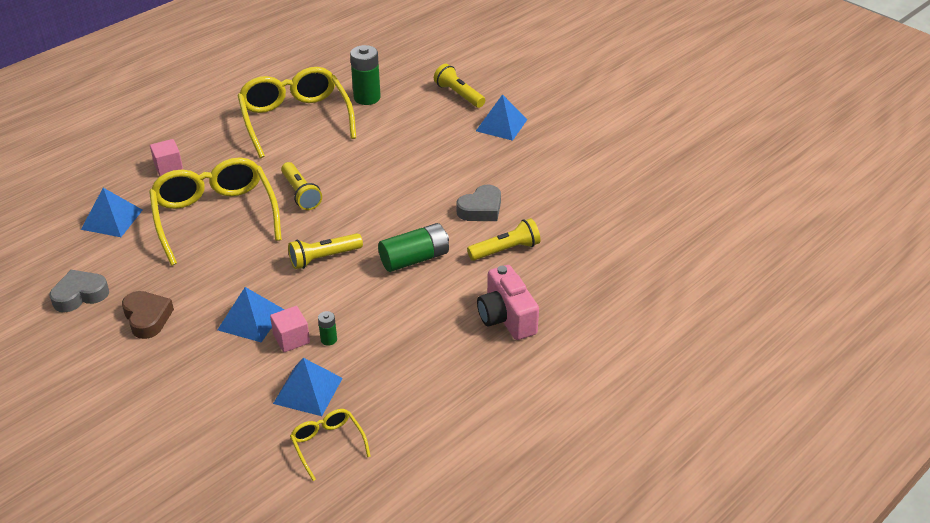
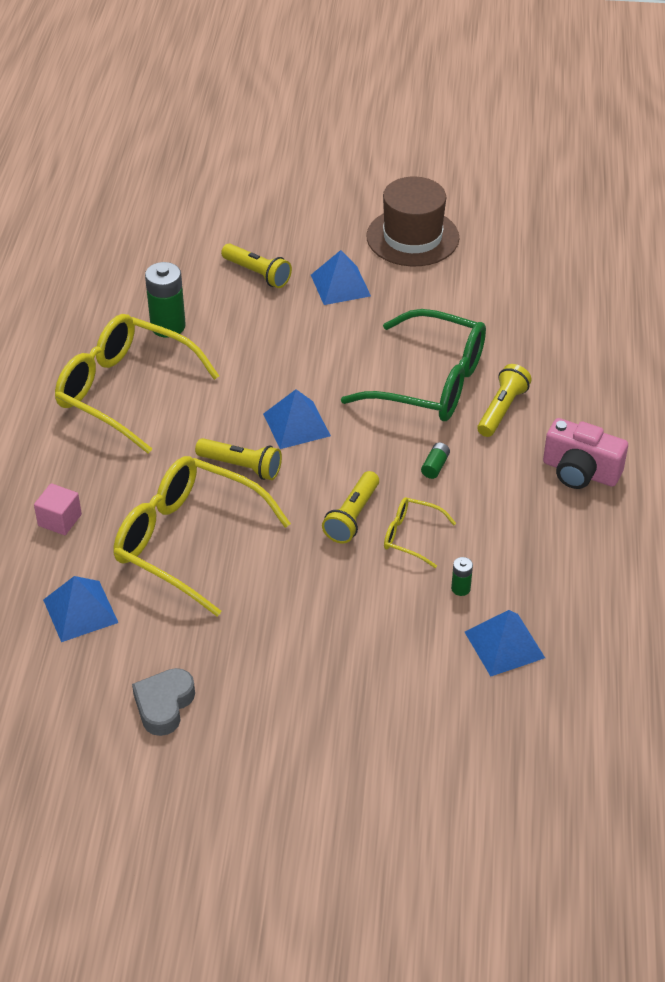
camera: 40 degrees left, 5 degrees up
(147, 318) = (266, 681): brown heart -> none
(251, 319) = (366, 617): blue pyramid -> blue pyramid (296, 424)
(291, 339) = (427, 610): pink cube -> none
(327, 444) = (582, 677): yellow glasses -> yellow glasses (410, 536)
(414, 259) = (435, 466): green battery -> green battery, size x0.47
(459, 95) = (257, 274): yellow flashlight -> yellow flashlight turned 150 degrees counterclockwise
(481, 209) = (431, 382): grey heart -> green glasses
(588, 120) = (412, 237): none -> brown hat

